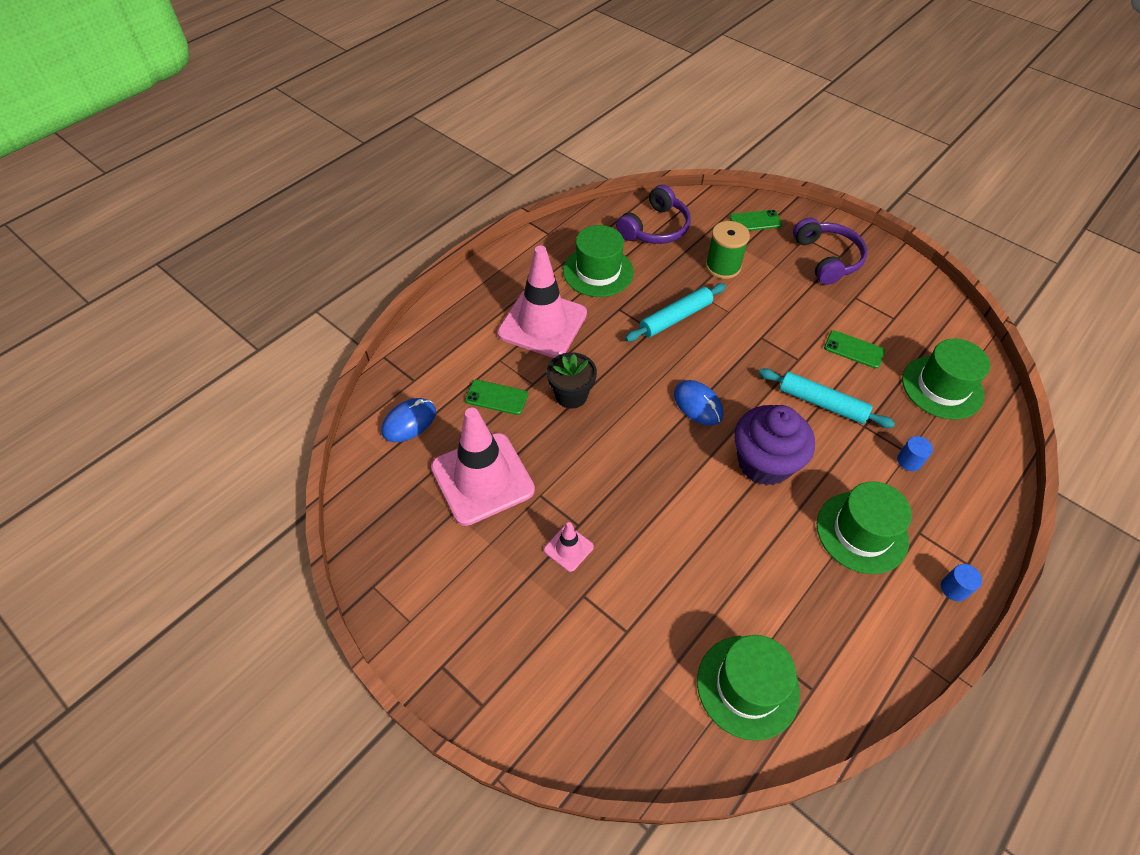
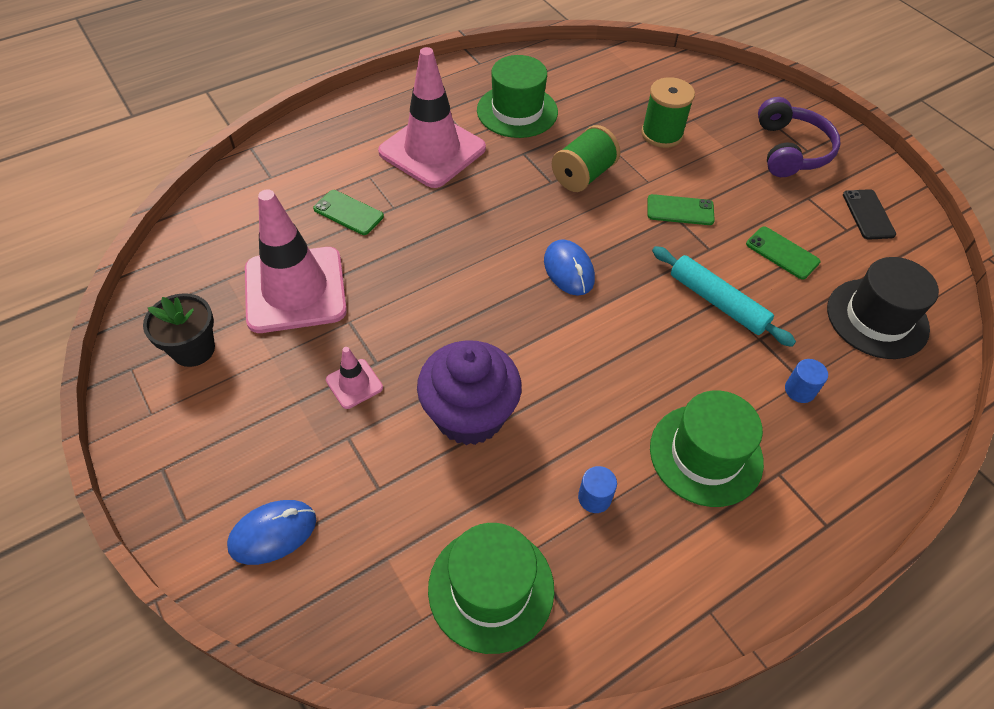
camera: 15 degrees right, 0 degrees up
(409, 422) = (246, 216): blue mouse -> blue mouse (273, 533)
(571, 395) = (430, 228): black flower pot -> black flower pot (193, 349)
(655, 228) = (601, 80): purple headphones -> none
(675, 318) = (583, 175): turquoise rolling pin -> green spool
(755, 221) = (721, 95): green phone -> green phone (680, 210)
(764, 463) = (619, 349): purple cupcake -> purple cupcake (469, 415)
(904, 301) = (868, 214): none -> black phone
(942, 387) = (877, 318): green hat -> black hat
(954, 588) = (797, 549): blue cylinder -> blue cylinder (594, 498)

